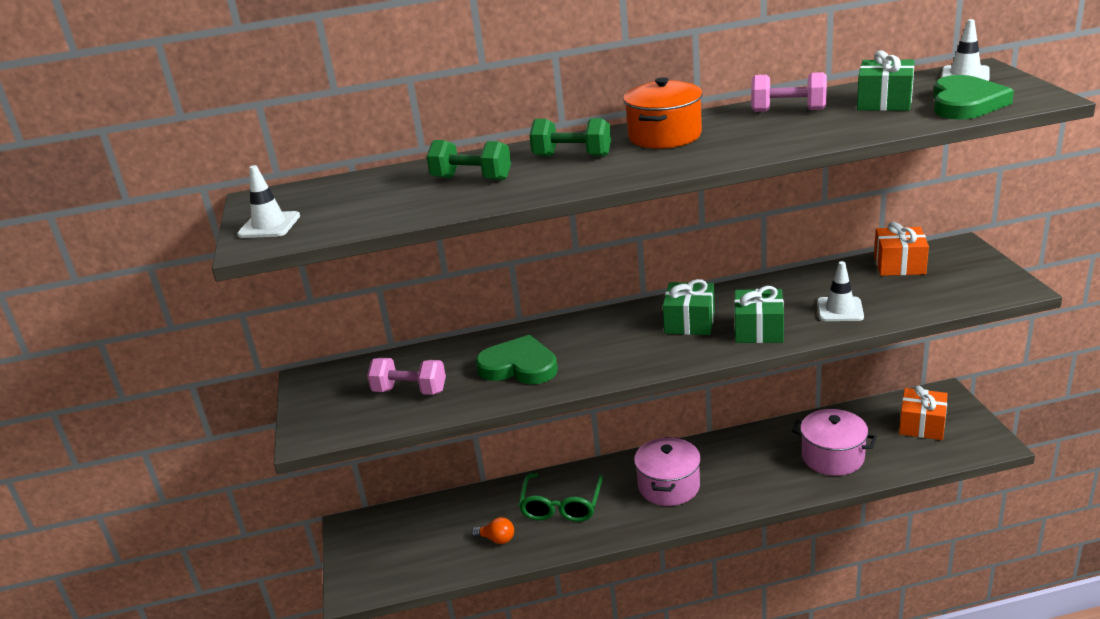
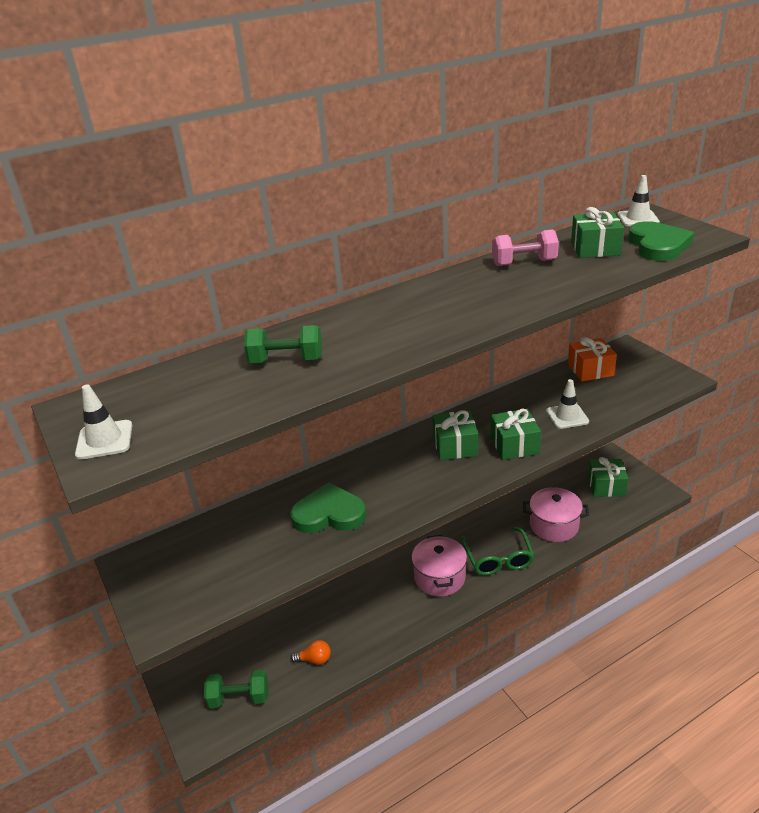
camera: 20 degrees left, 5 degrees up
(410, 391) = (238, 558): pink dumbbell -> none
(561, 505) = (358, 614): green glasses -> green glasses (498, 559)
(572, 156) = (367, 326): green dumbbell -> green dumbbell (239, 698)
(664, 136) = (436, 297): orange pot -> none
(922, 425) = (606, 486): orange gift -> green gift

